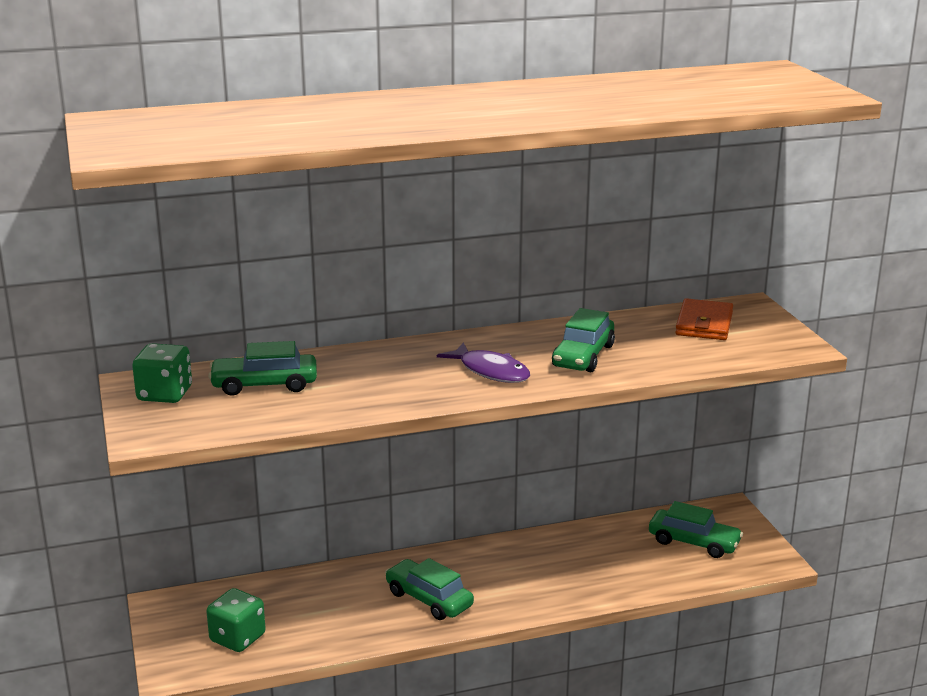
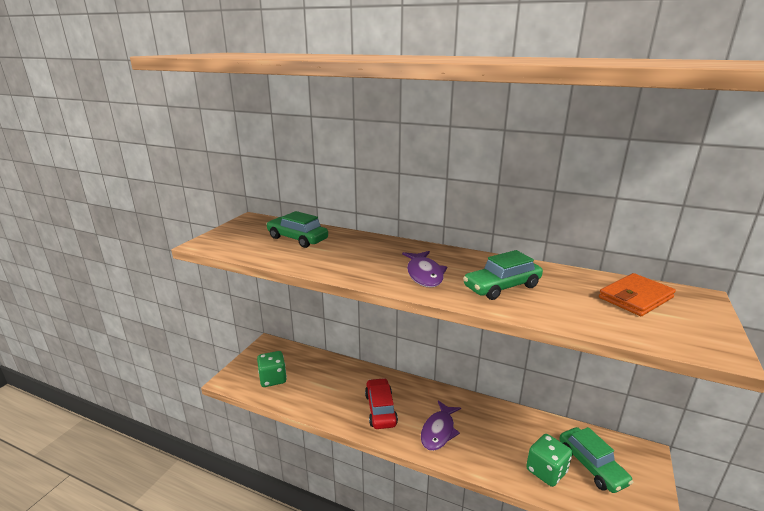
camera: 40 degrees right, 0 degrees up
(165, 394) = (251, 228): green dice -> green dice (546, 471)
(429, 599) = (380, 409): green car -> red car
(520, 587) = (439, 431): none -> purple fish

